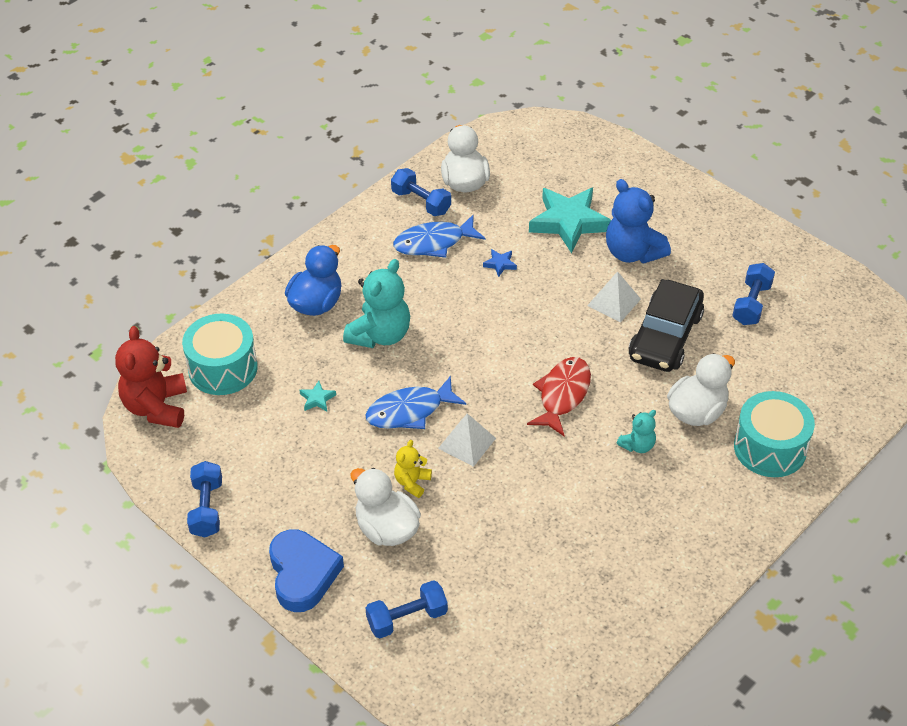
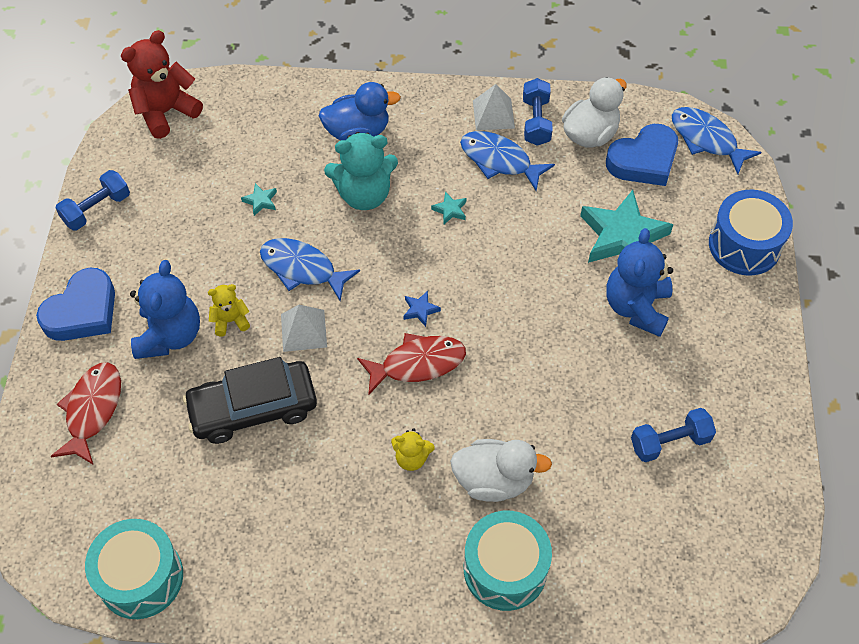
camera: 50 degrees right, 10 degrees up
(223, 368) = (238, 123): turquoise drum -> turquoise drum (141, 577)
(386, 528) = (170, 335): white duck -> blue teddy bear
(407, 618) = (92, 410): blue dumbbell -> red fish
(448, 296) = (450, 210): none -> turquoise star
(500, 264) = (522, 221): blue star -> blue star (420, 310)
(517, 171) = (643, 160): none -> blue heart
(534, 130) = (706, 139): none -> blue fish
(614, 302) = (562, 332): white pyramid -> white pyramid (493, 114)
(637, 445) = (412, 458): turquoise teddy bear -> yellow teddy bear
(638, 170) = (744, 245): none -> blue drum
(665, 336) = (560, 398): black car -> black car (253, 408)

